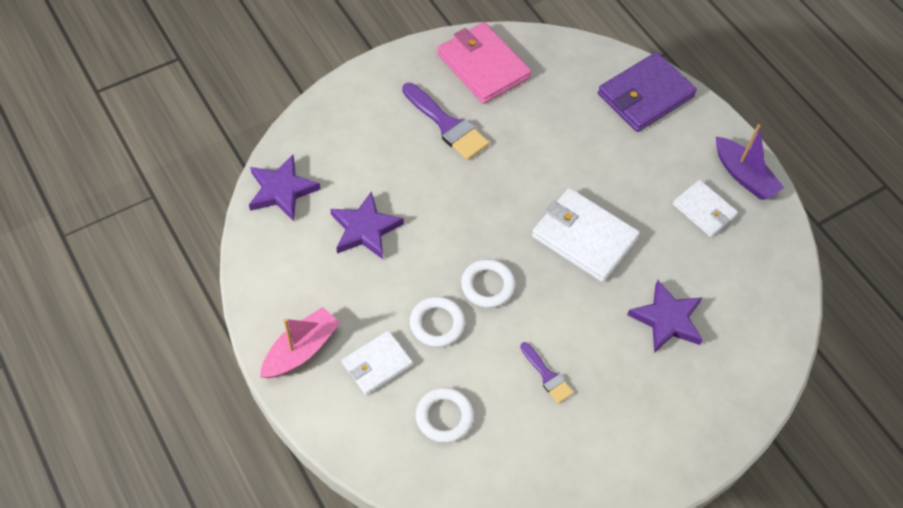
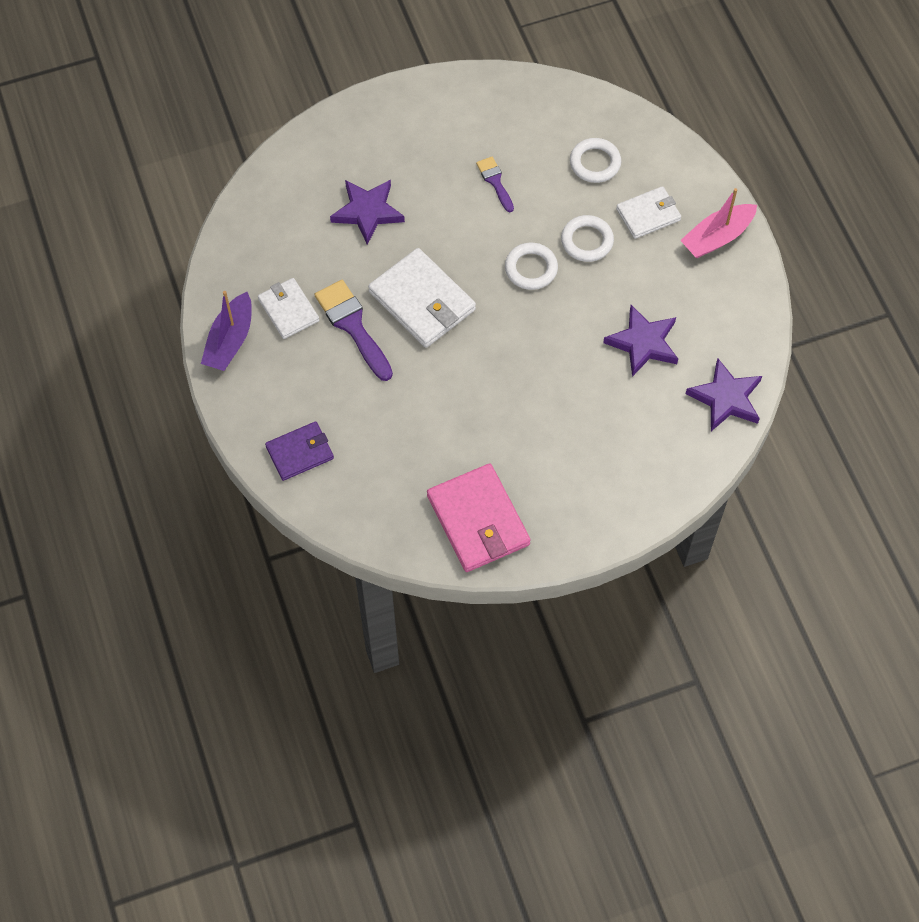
camera: 165 degrees left, 5 degrees up
(447, 125) = (536, 449): purple brush -> purple brush (353, 326)
(645, 95) = (300, 452): purple wallet -> purple wallet, size x0.61
(743, 176) = (230, 340): purple boat -> purple boat turned 135 degrees counterclockwise

